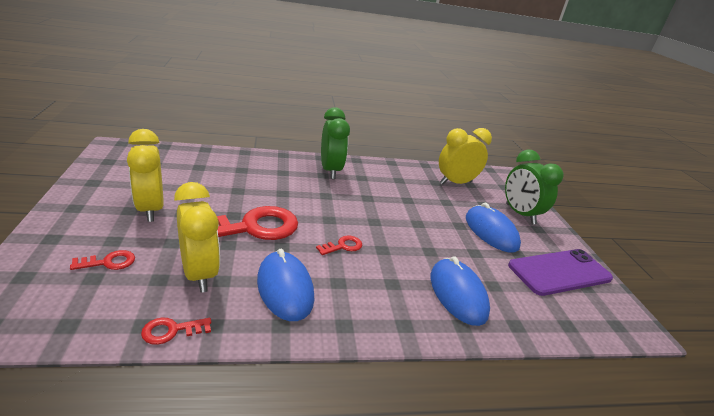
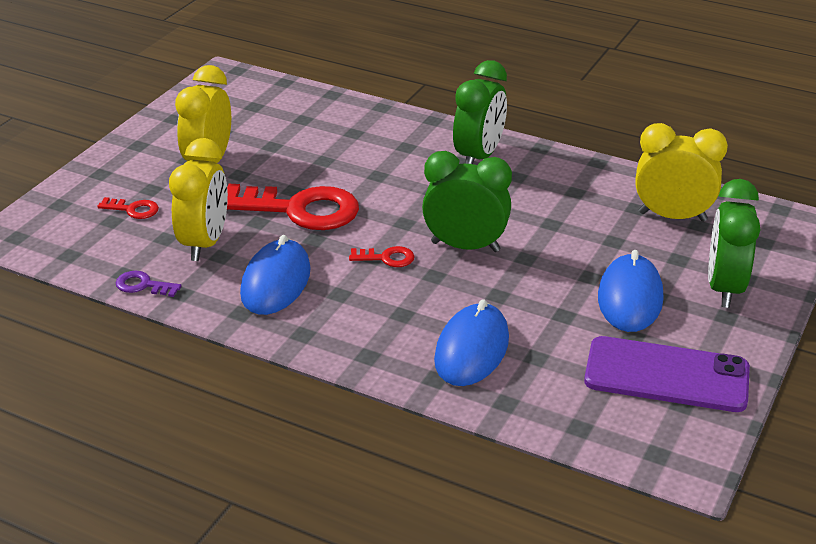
camera: 40 degrees right, 5 degrees up
(171, 331) = (143, 285): red key -> purple key
(380, 225) = (465, 246): none -> green clock

